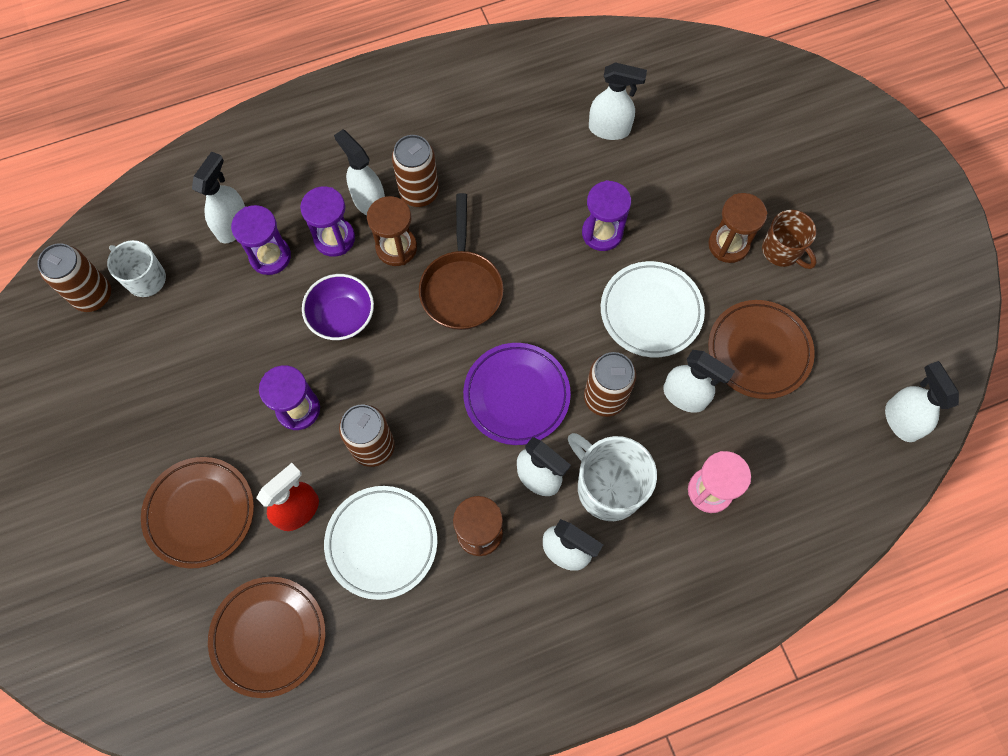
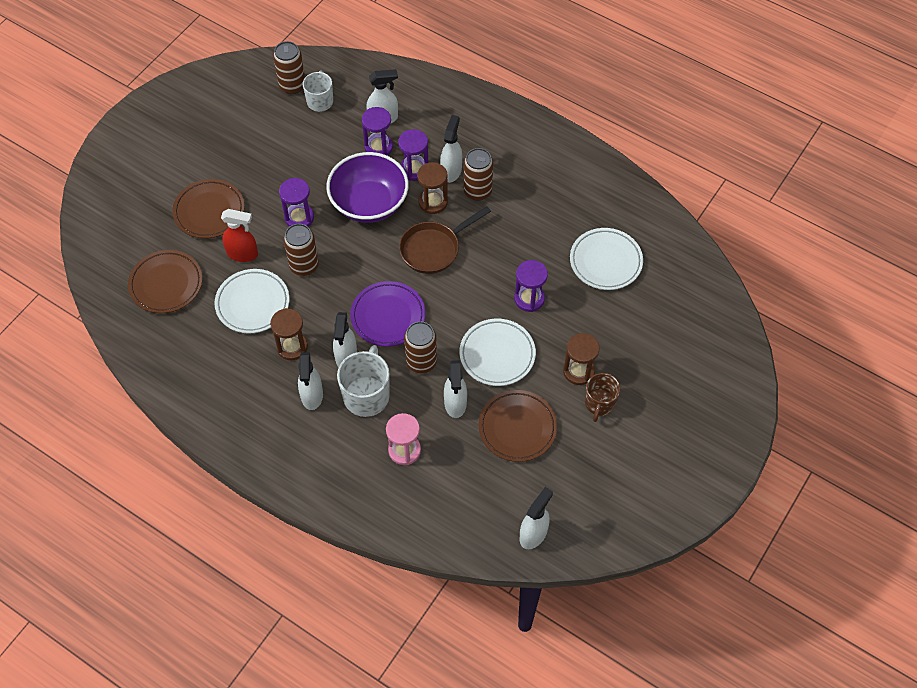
camera: 55 degrees right, 10 degrees down
(342, 317) = (369, 203): purple bowl -> purple bowl, size x1.67
(609, 129) = (605, 261): white spray bottle -> white plate

